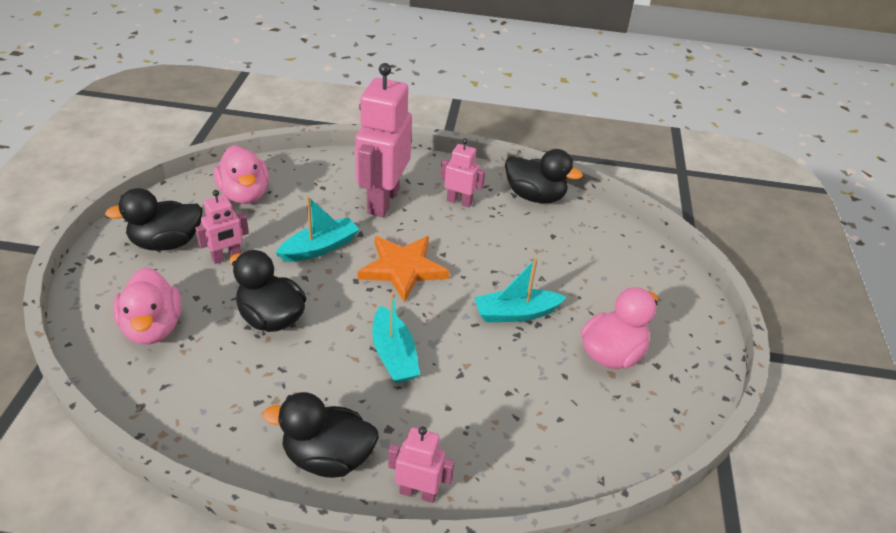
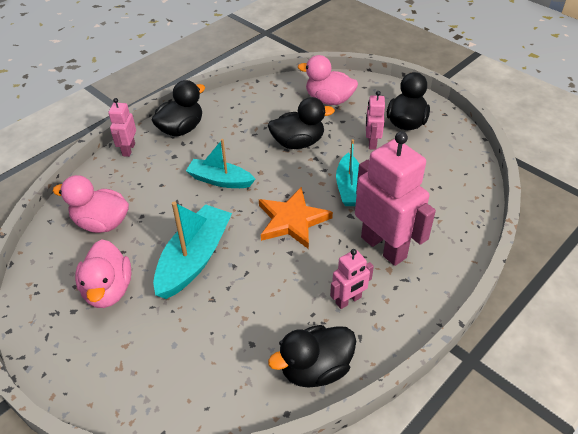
camera: 130 degrees right, 5 degrees up
(244, 194) = (443, 172): pink duck -> pink duck (101, 223)
(418, 492) = (128, 149): pink robot -> pink robot turned 135 degrees clockwise
(516, 313) = (194, 259): turquoise boat -> turquoise boat, size x1.50

